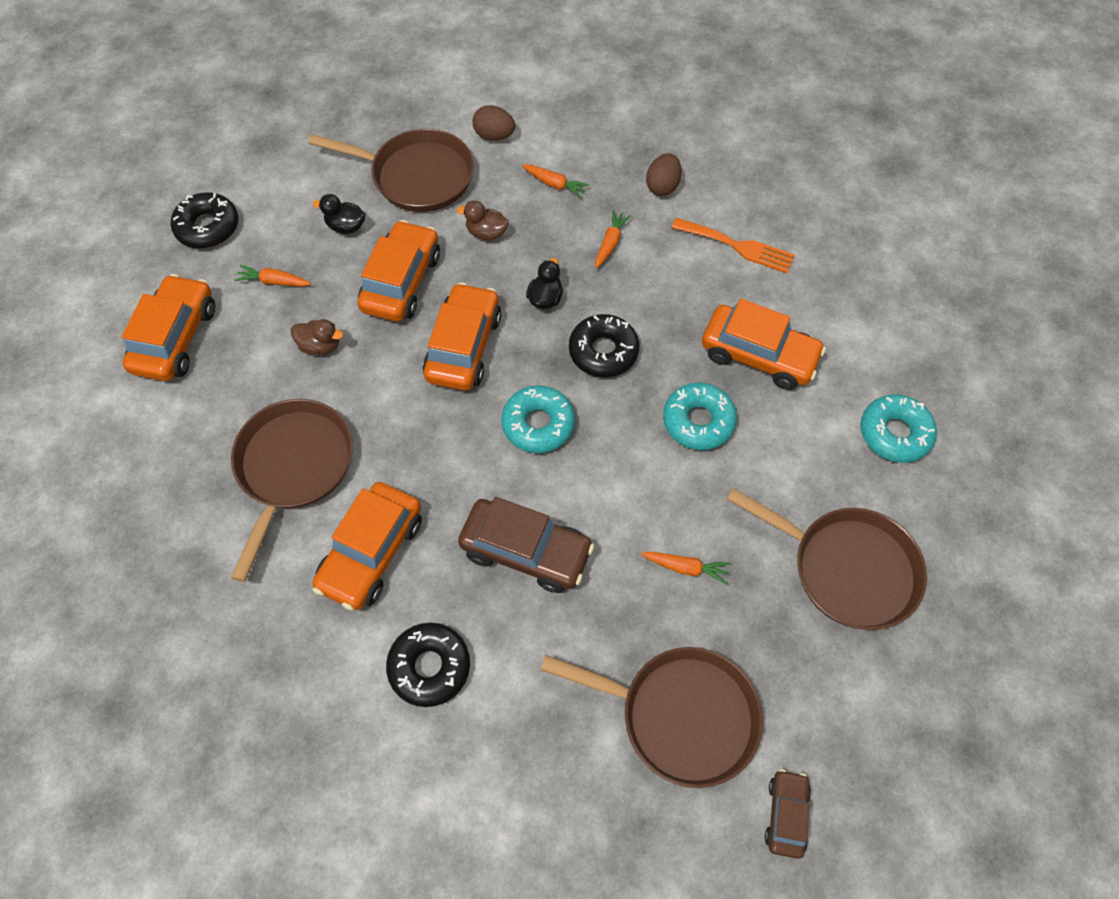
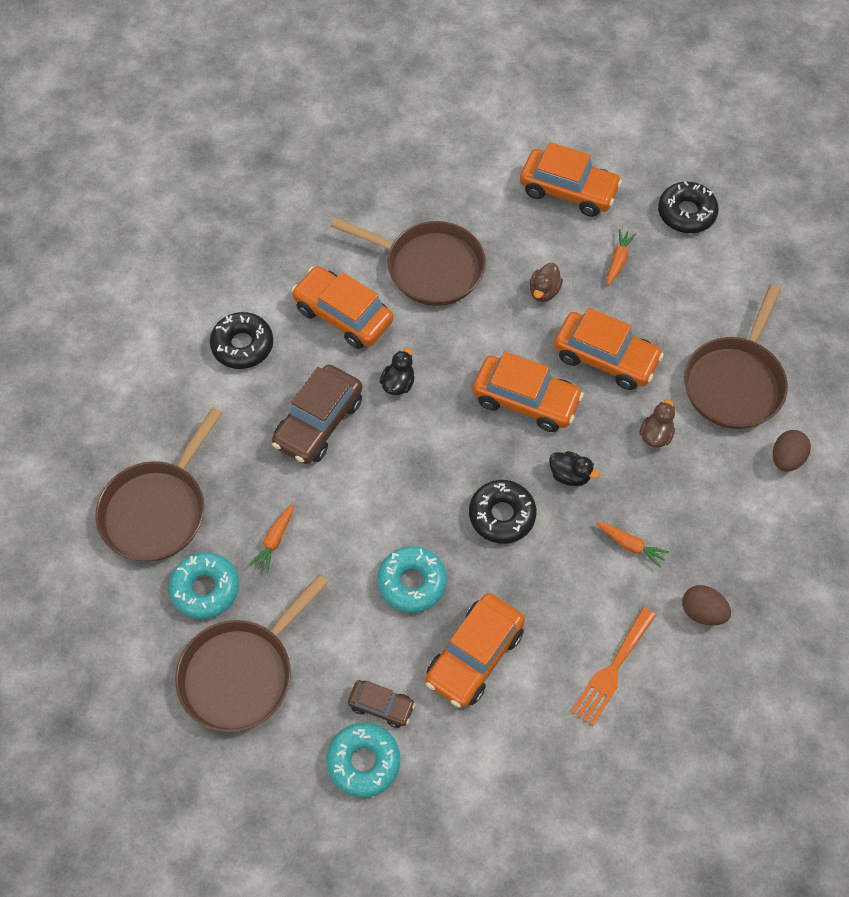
camera: 100 degrees right, 0 degrees up
(346, 226) = (676, 318): black duck -> black duck (398, 383)
(538, 424) = (434, 449): turquoise donut -> turquoise donut (205, 589)
(555, 184) = (714, 506): orange carrot -> none
(786, 815) = (64, 567): brown car -> brown car (381, 706)

